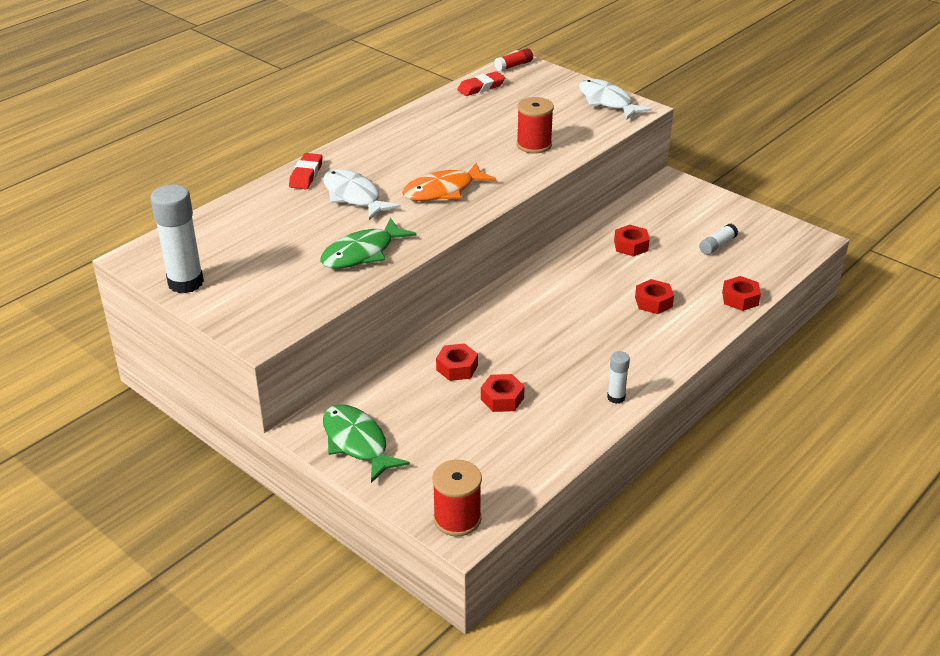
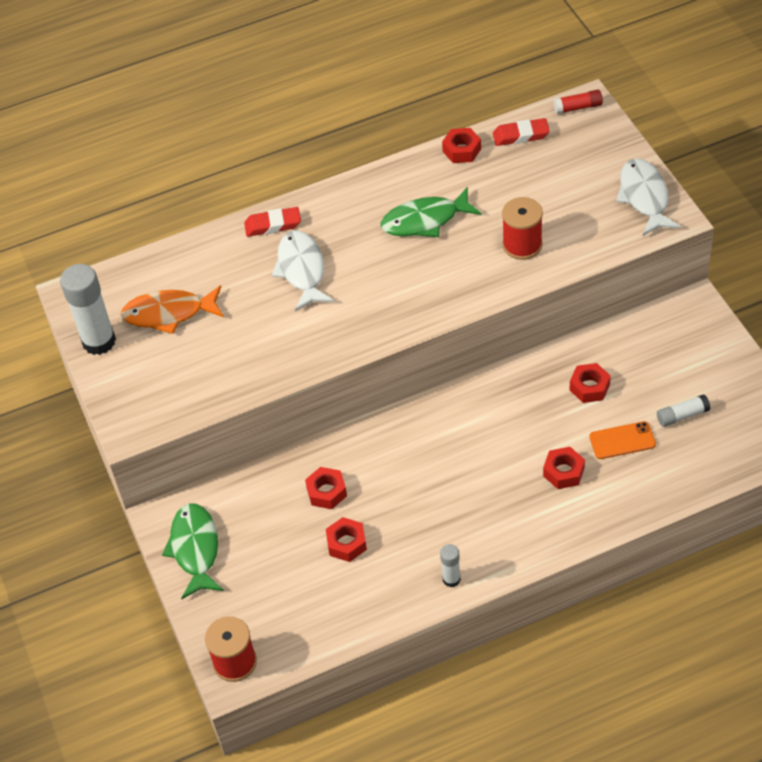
camera: 30 degrees right, 15 degrees up
(306, 175) = (273, 225): red eraser -> red eraser turned 45 degrees clockwise
(362, 253) = (269, 352): green fish -> green fish (425, 220)
(443, 190) = (391, 287): orange fish -> orange fish (169, 313)
(684, 271) = (622, 440): none -> orange phone
(740, 299) = (656, 497): red nut -> red nut (461, 150)

